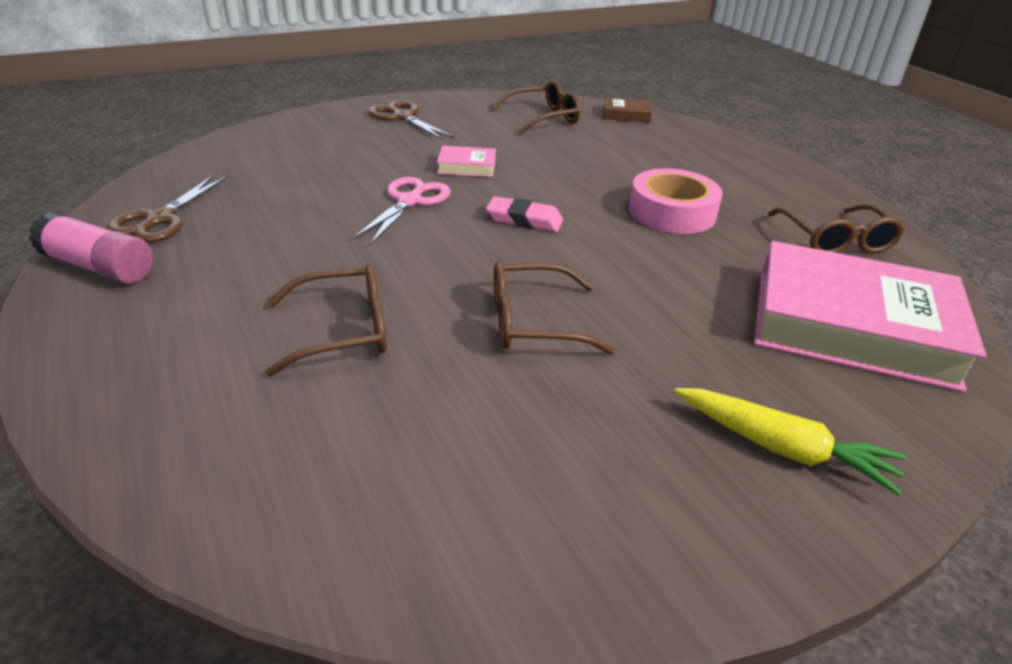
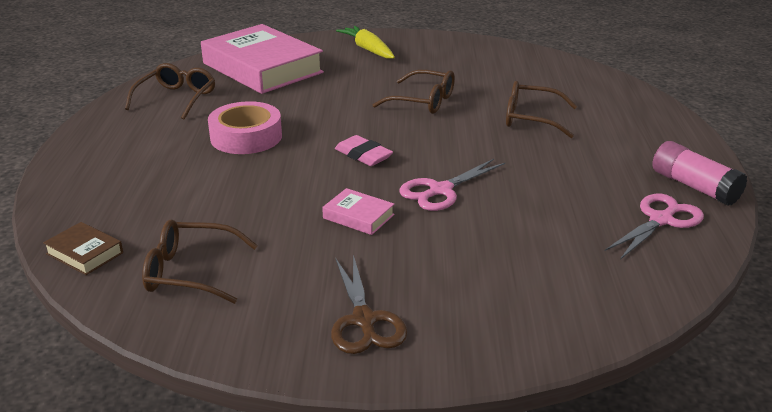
camera: 150 degrees left, 5 degrees down
(160, 219) = (661, 220): brown scissors -> pink scissors

